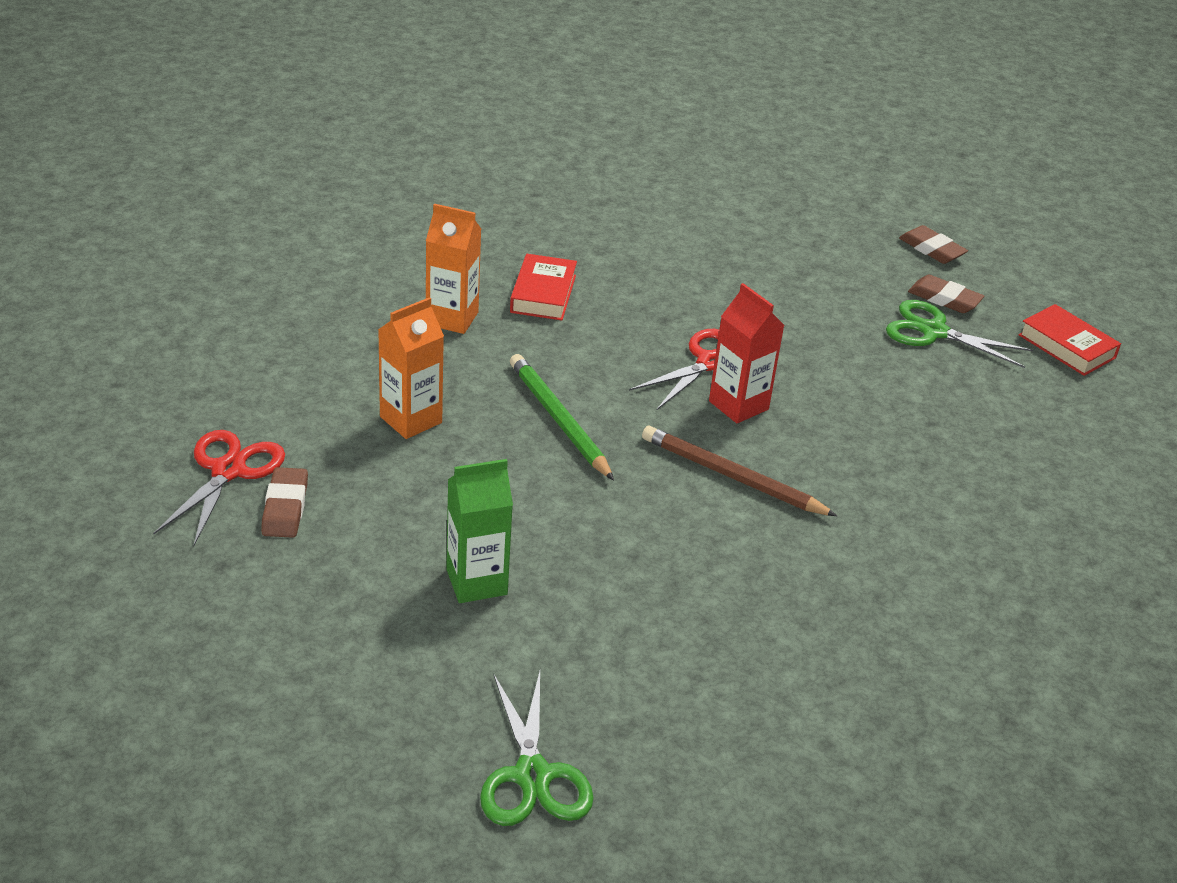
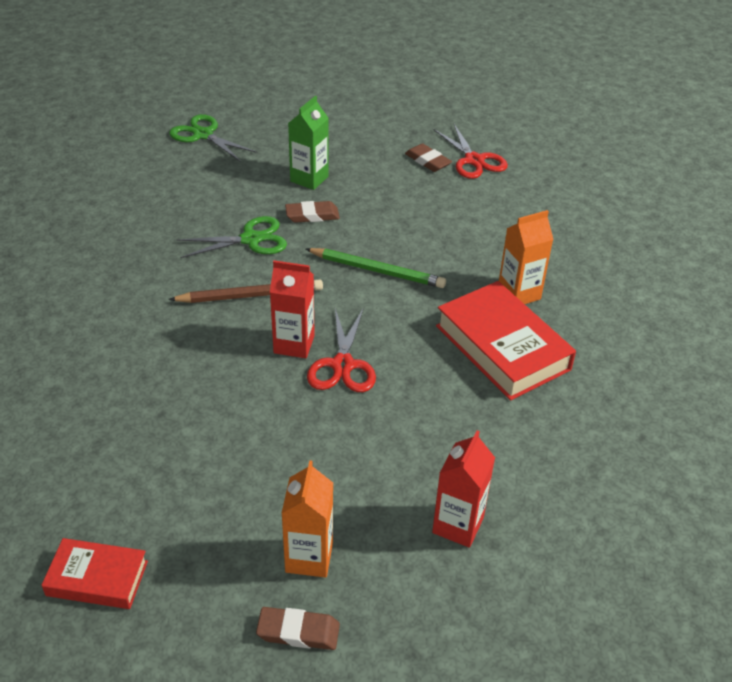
camera: 140 degrees right, 5 degrees up
(411, 420) = (443, 226): orange carton -> orange carton (309, 557)
(543, 294) = (502, 347): red book -> red book, size x1.76
(752, 231) = (458, 525): none -> red carton
(933, 331) = (220, 511): green scissors -> green scissors (251, 239)
(944, 299) = (238, 562): brown eraser -> brown eraser (312, 215)

